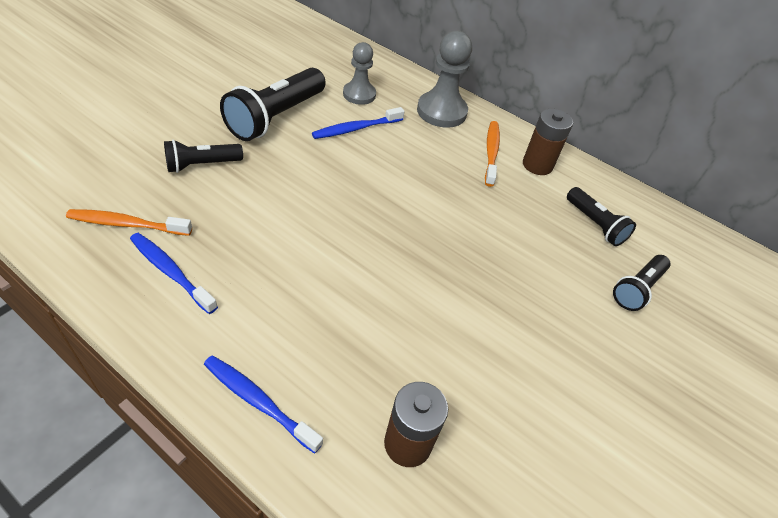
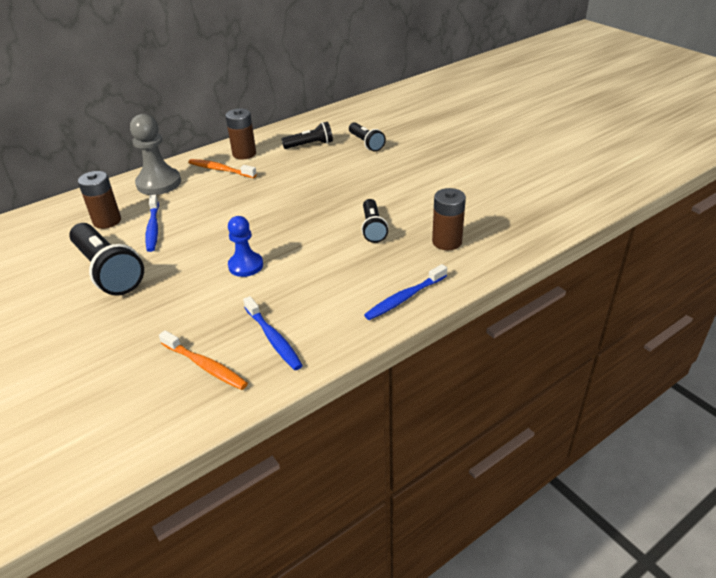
camera: 65 degrees left, 10 degrees down
(127, 224) = (205, 366): orange toothbrush -> orange toothbrush turned 75 degrees counterclockwise
(171, 272) = (273, 338): blue toothbrush -> blue toothbrush turned 90 degrees counterclockwise
(201, 165) = (149, 319): black flashlight -> black flashlight (373, 228)
(303, 218) = (245, 266): none -> blue pawn
(359, 94) = (107, 221): grey pawn -> brown battery

